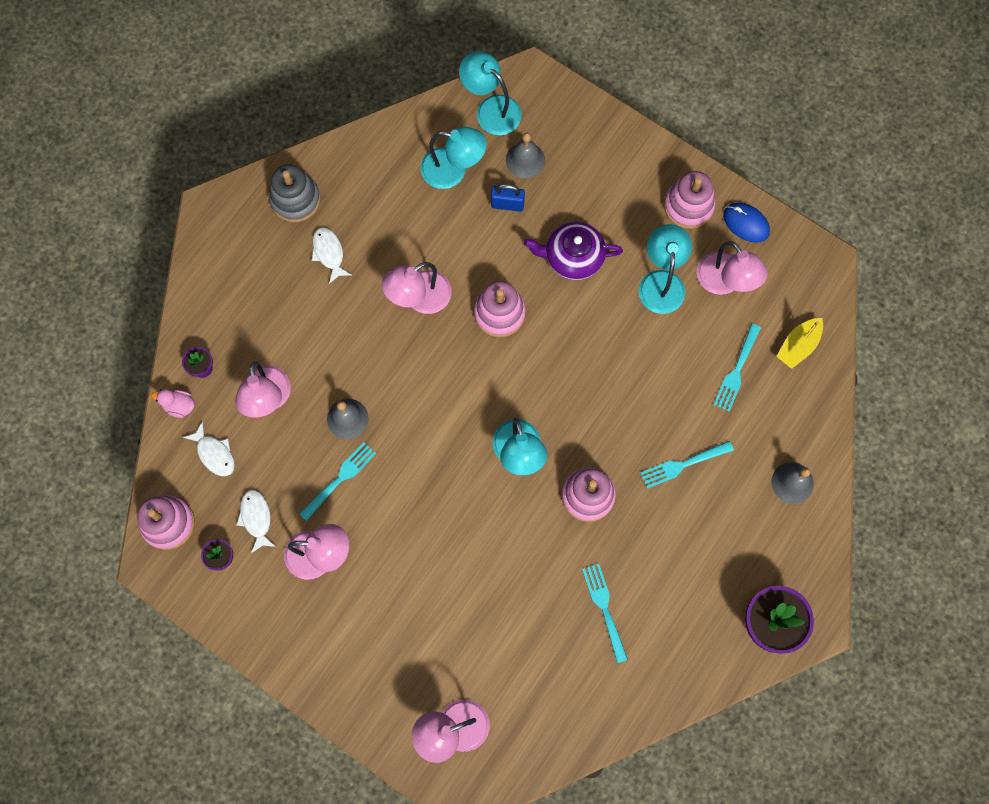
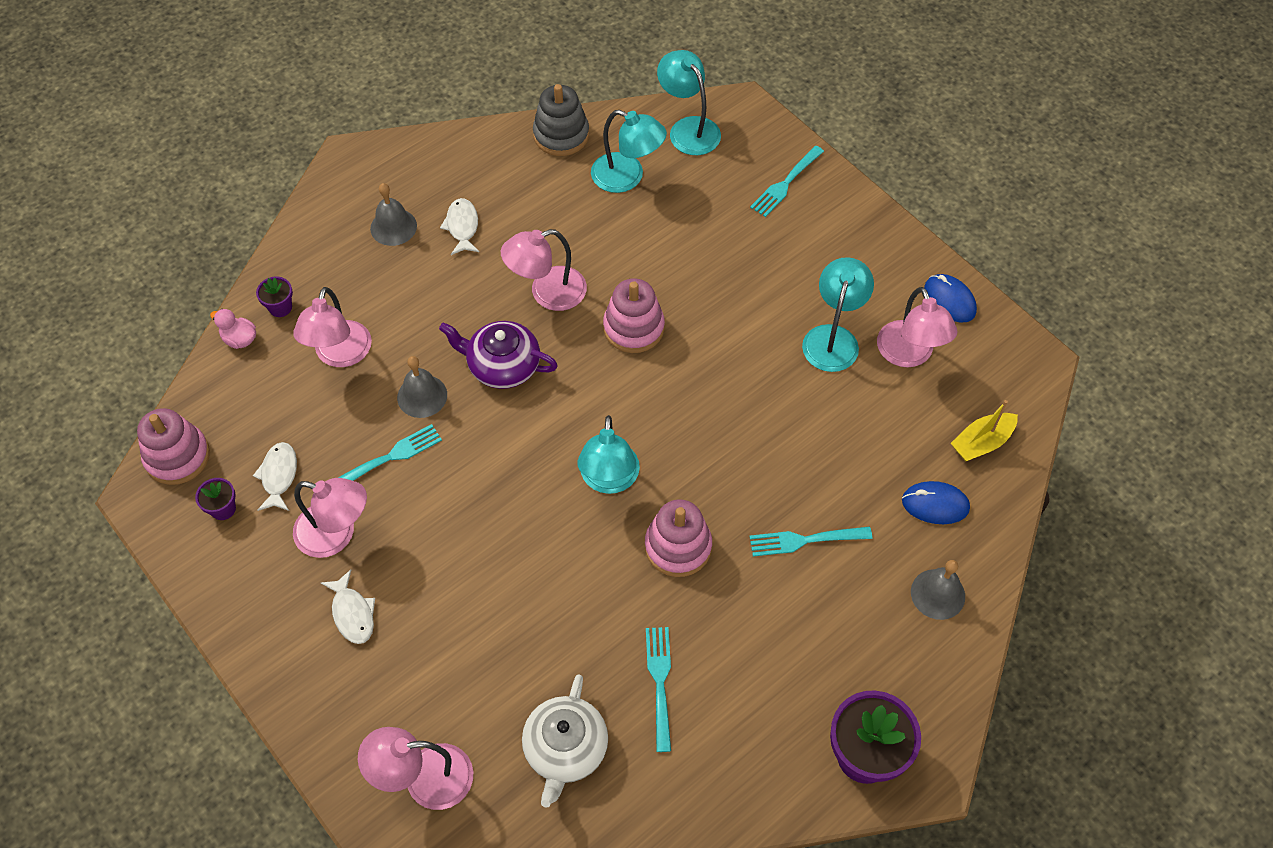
camera: 15 degrees right, 15 degrees down
(214, 454) = (259, 397): white fish -> white fish (352, 613)
(295, 199) = (445, 168): grey stacking toy -> grey stacking toy (561, 135)
(507, 204) = (677, 222): blue padlock -> none
(525, 160) = (711, 184): grey bell -> grey bell (393, 227)
(550, 679) = (565, 749): none -> white teapot
(573, 257) = (736, 290): purple teapot -> purple teapot (502, 366)
(688, 206) = (886, 268): pink stacking toy -> none
(736, 370) = (899, 452): turquoise fork -> turquoise fork (785, 183)
(774, 408) = (935, 504): none -> blue mouse

